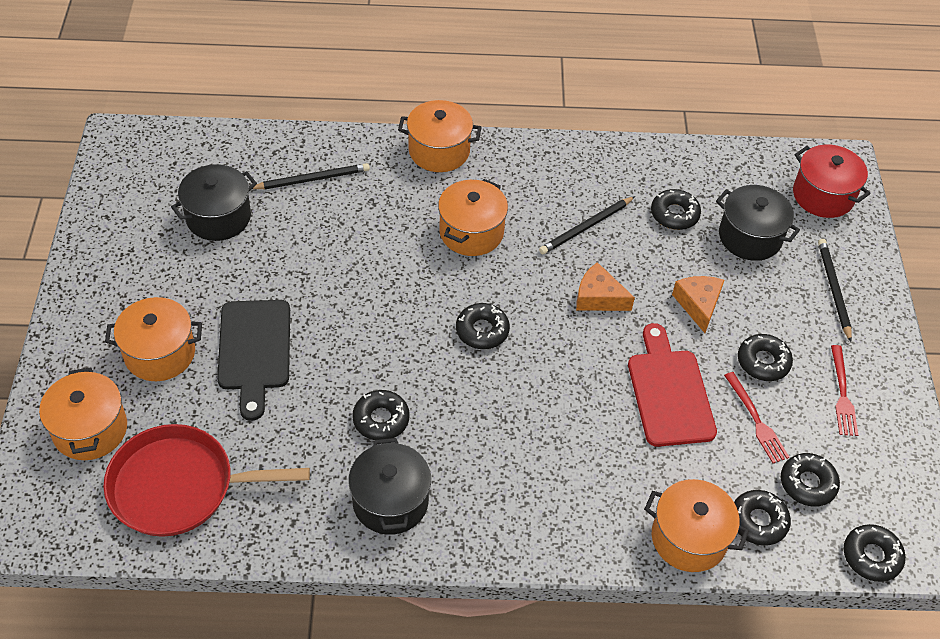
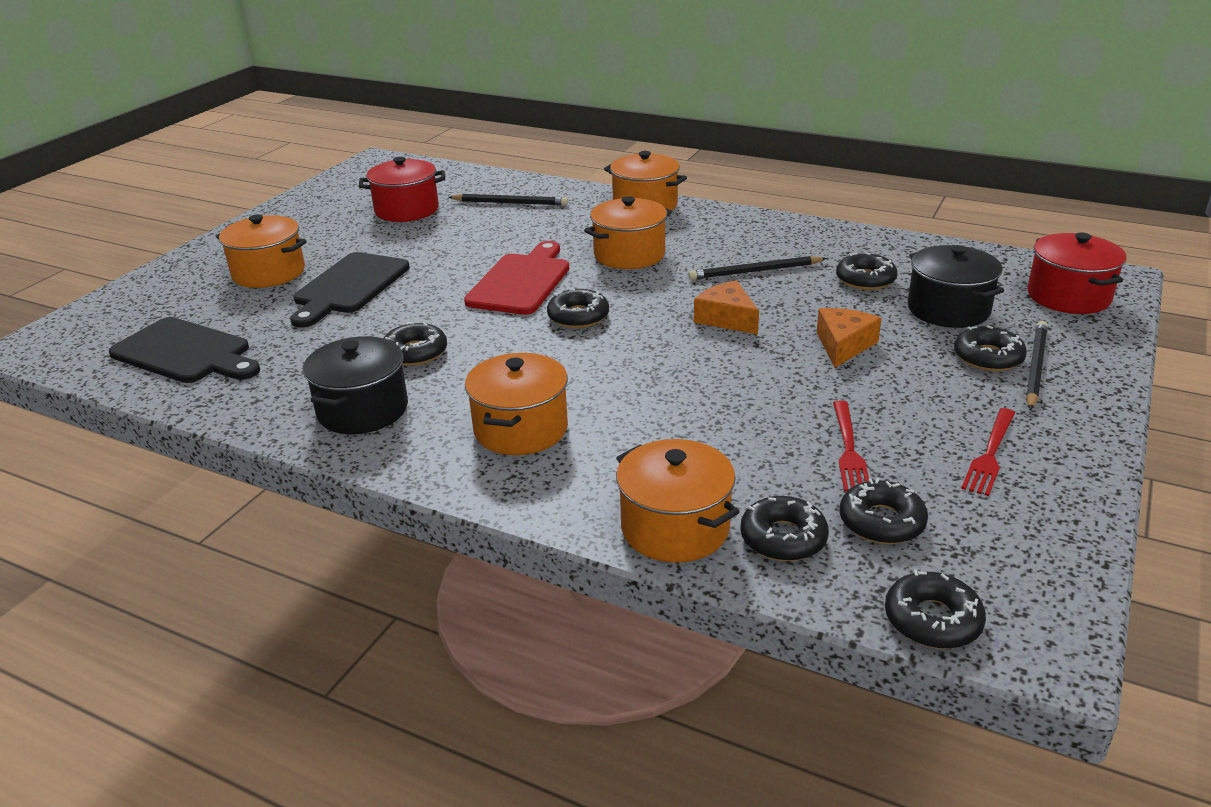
camera: 30 degrees right, 20 degrees down
(90, 429) = (159, 303): orange pot -> orange pot (521, 429)
(179, 486) = (186, 353): red pan -> black cutting board
(218, 217) = (406, 210): black pot -> red pot
(669, 392) = (752, 402): red cutting board -> red cutting board (521, 282)
(763, 362) = (895, 404): black donut -> black donut (988, 357)

